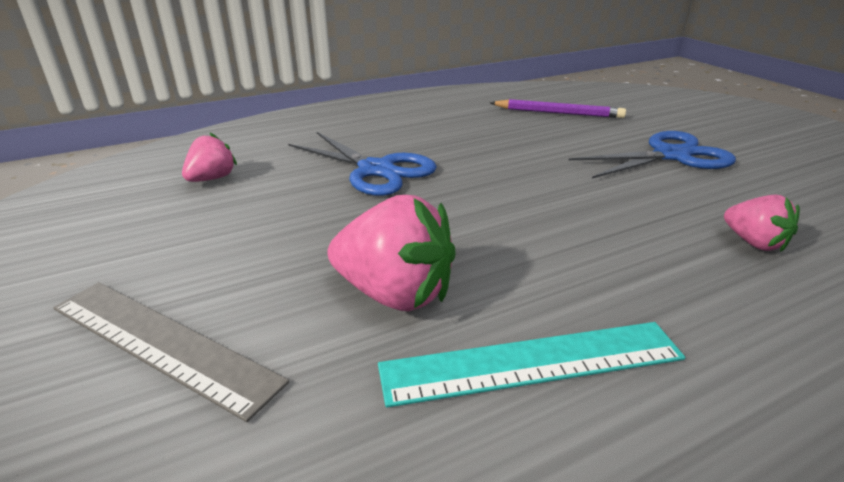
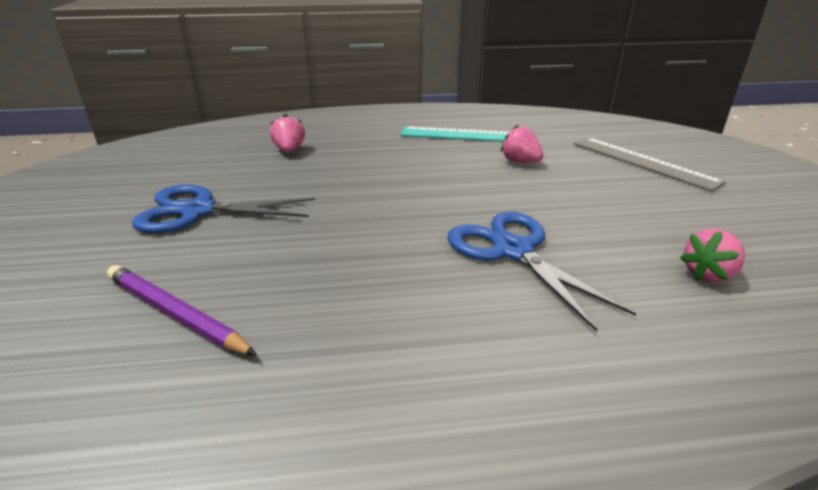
camera: 160 degrees left, 0 degrees up
(394, 294) = (520, 161): pink strawberry -> pink strawberry, size x0.58

